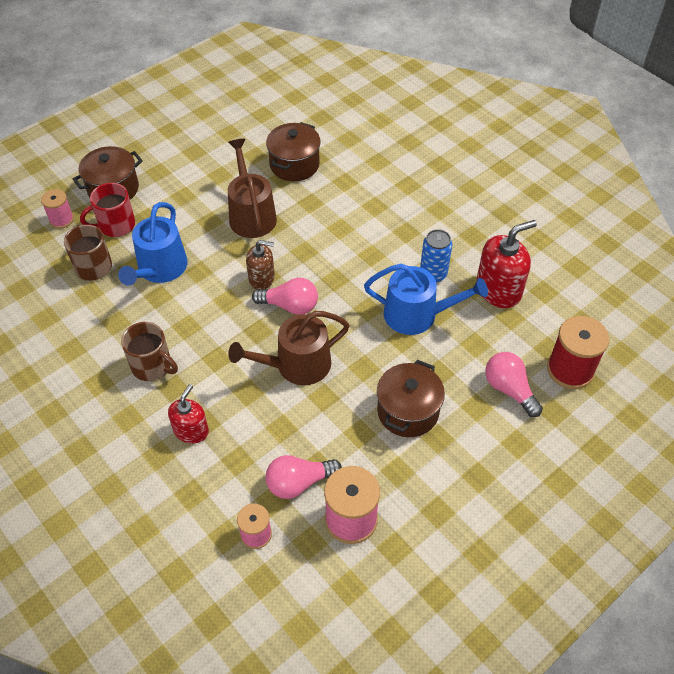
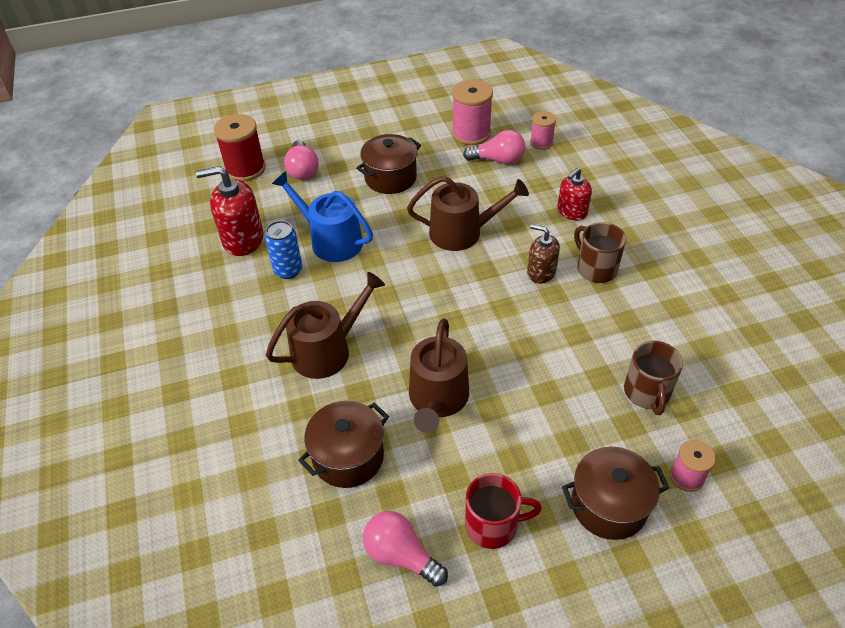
camera: 155 degrees left, 5 degrees down
(116, 225) = (612, 441): red mug -> red mug (493, 525)
(160, 269) = (567, 364): blue watering can -> none
(261, 278) = (459, 318): brown soap dispenser -> brown soap dispenser (541, 272)
(290, 306) = (443, 283): pink light bulb -> pink light bulb (401, 555)
(353, 222) = (327, 350): none -> brown watering can

